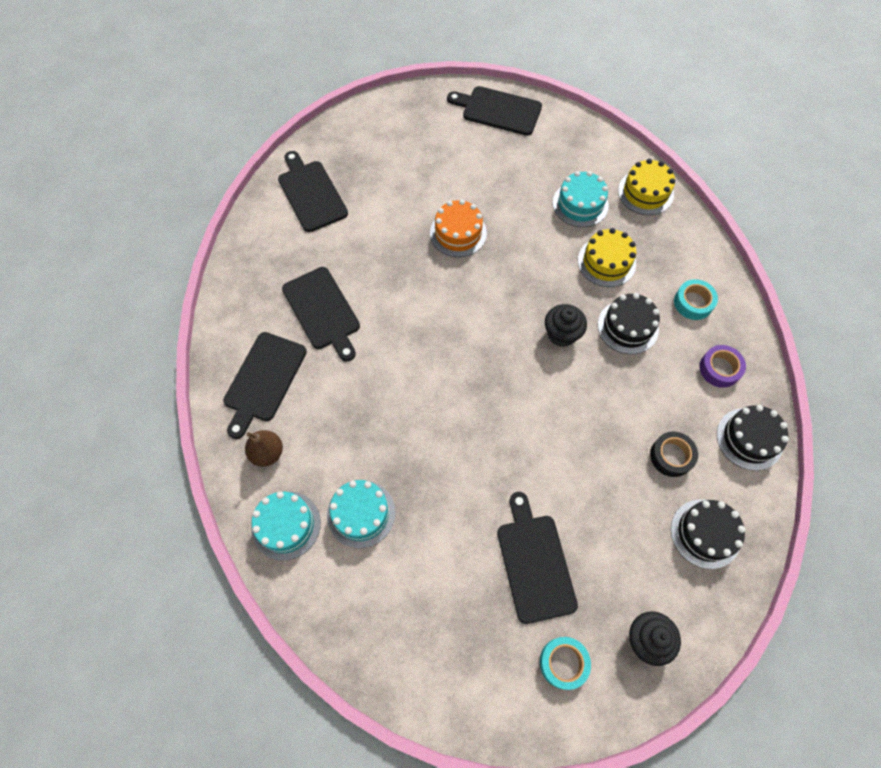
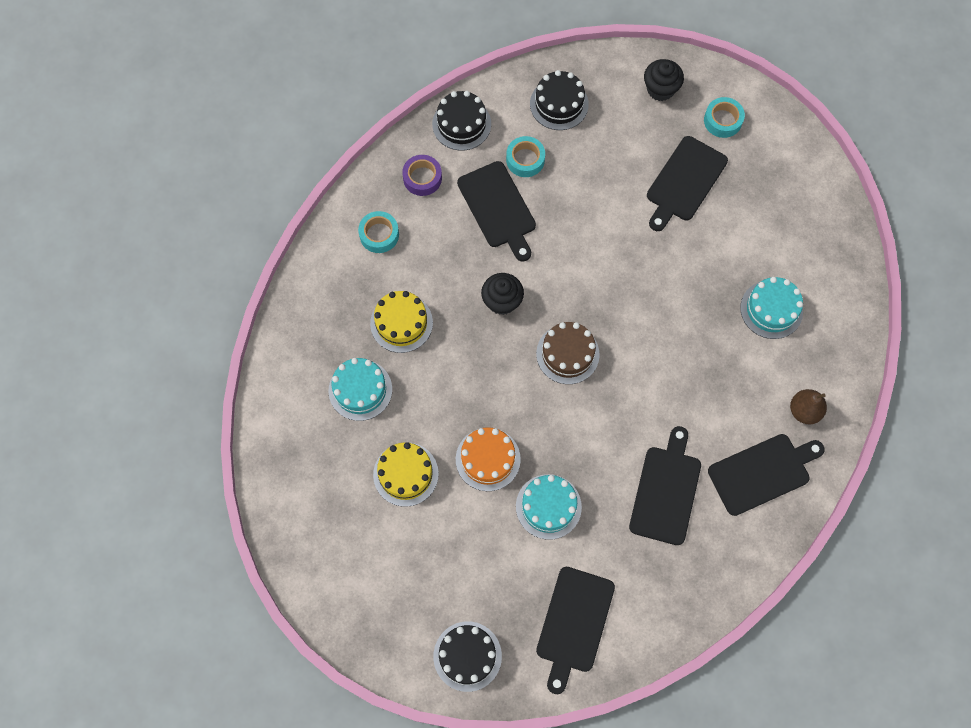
camera: 135 degrees left, 5 degrees up
(286, 525) = (830, 347): turquoise cake -> turquoise cake (548, 506)
(478, 339) = (567, 354): none -> brown cake
(498, 110) = (315, 553): black cutting board -> black cutting board (498, 208)
(628, 327) = (448, 262): black cake -> black cake (467, 656)
(645, 192) = (296, 349): yellow cake -> yellow cake (406, 474)
(671, 456) = (525, 160): black tape -> turquoise tape

